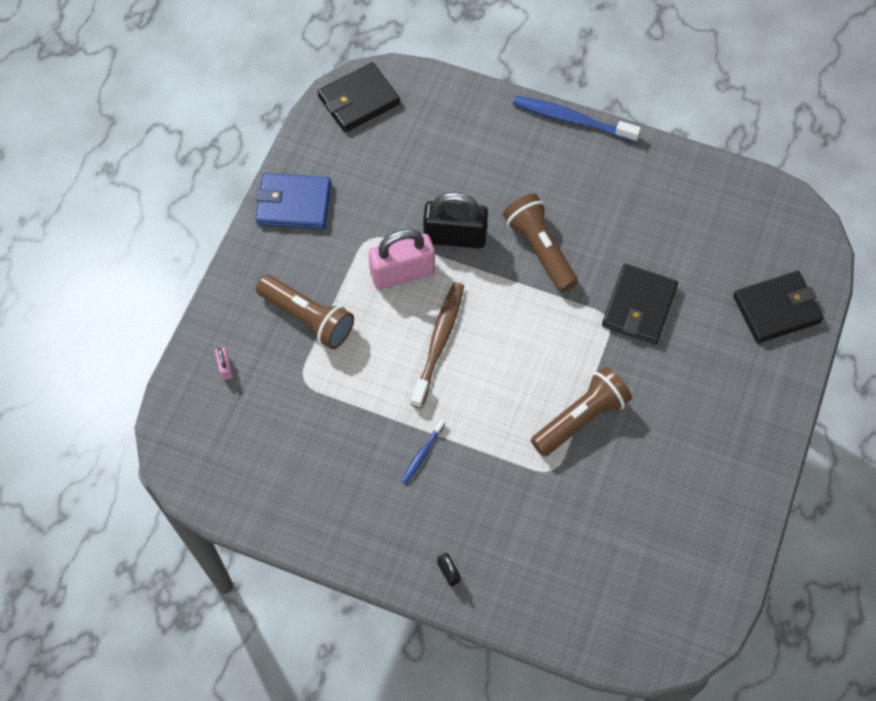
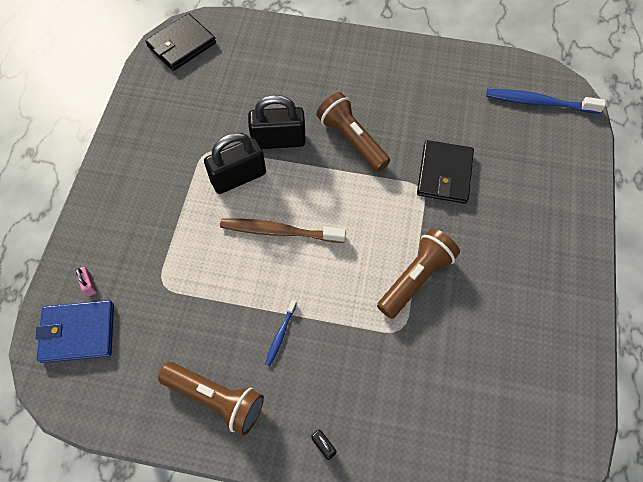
camera: 10 degrees left, 0 degrees up
(294, 204) = (137, 134): blue wallet -> blue wallet (78, 332)
(308, 318) = (160, 228): brown flashlight -> brown flashlight (216, 398)
(402, 273) = (238, 177): pink padlock -> black padlock
(439, 342) = (279, 231): brown toothbrush -> brown toothbrush turned 90 degrees counterclockwise
(572, 119) = (358, 36): blue toothbrush -> blue toothbrush (539, 102)
(776, 309) = (558, 159): black wallet -> none

